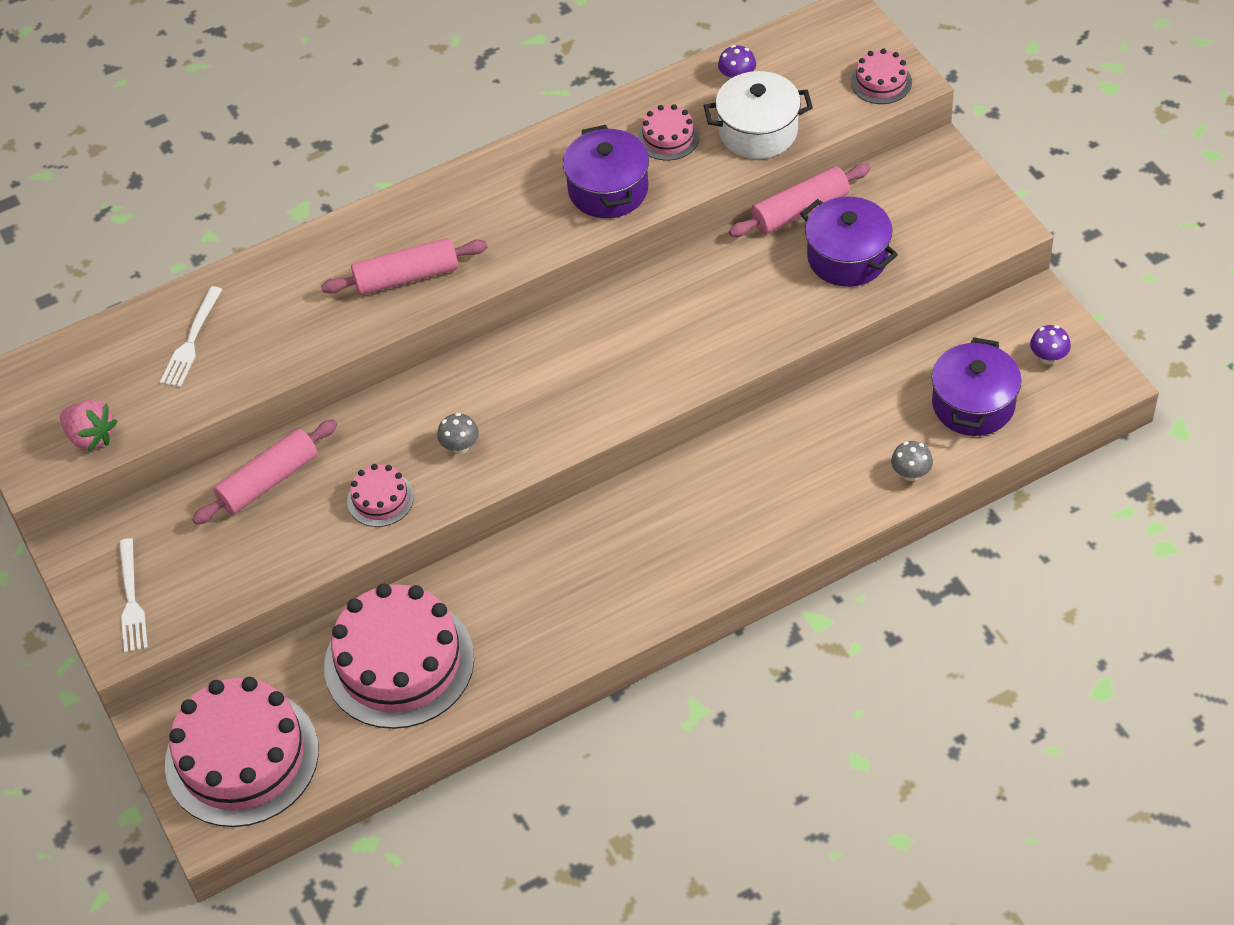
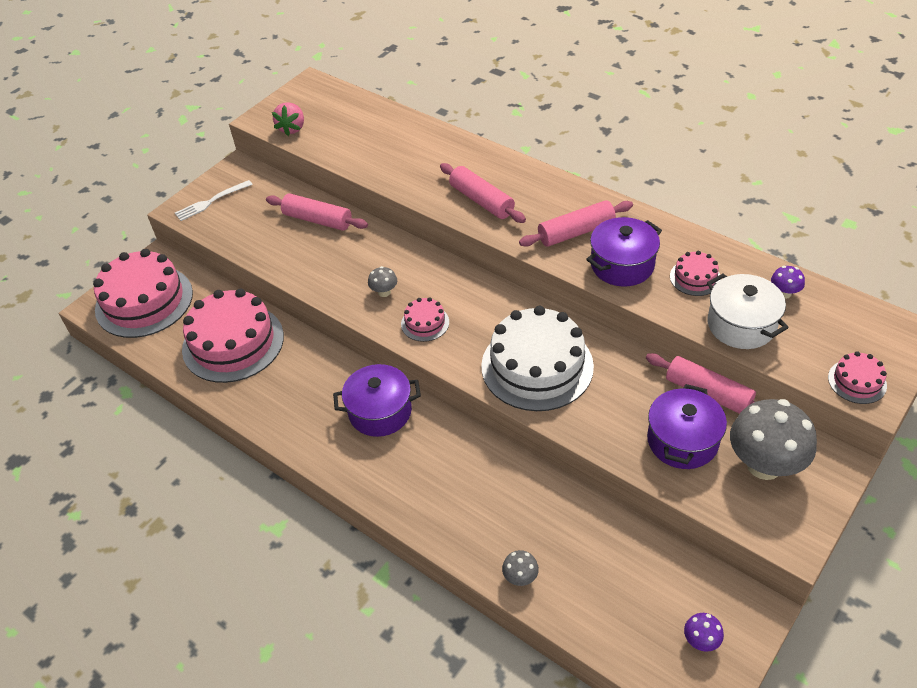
camera: 65 degrees right, 5 degrees down
(191, 342) = (379, 136): white fork -> none
(380, 499) = (326, 272): pink cake -> pink cake (425, 323)
(527, 209) = (576, 232): none -> pink rolling pin
(675, 339) = (537, 366): none -> white cake
(911, 208) = (764, 465): none -> grey mushroom
(973, 404) = (615, 598): purple pot -> purple pot (380, 412)

